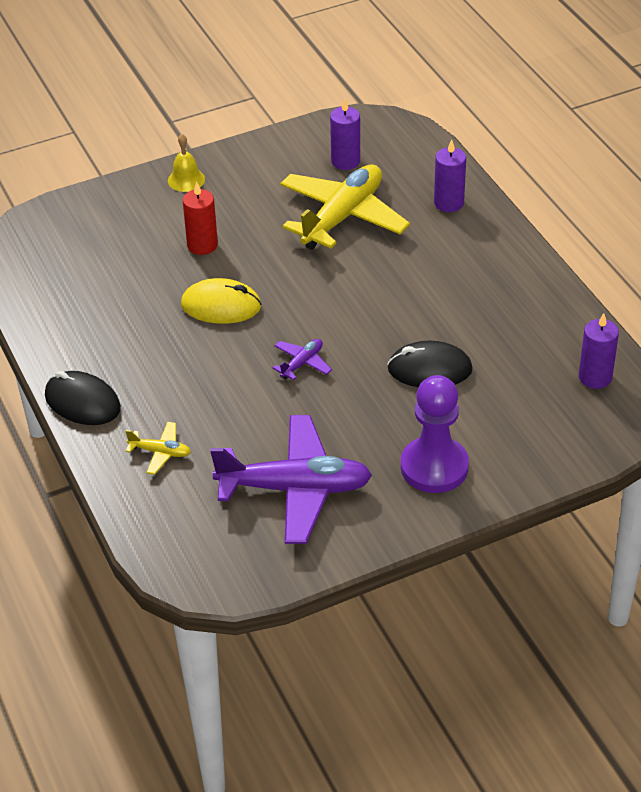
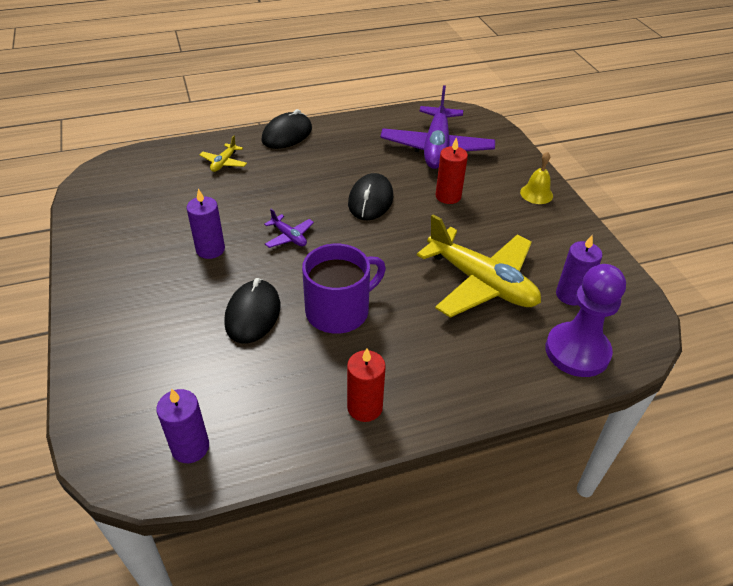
camera: 95 degrees right, 0 degrees up
(221, 306) = (370, 200): yellow mouse -> black mouse
(295, 489) = (155, 220): purple plane -> purple plane (436, 148)
(408, 309) = (339, 311): none -> purple mug
(434, 467) = (134, 299): purple pawn -> purple pawn (577, 351)
(448, 203) = (501, 367): purple candle -> purple candle (210, 249)
(518, 279) = (364, 407): none -> red candle

